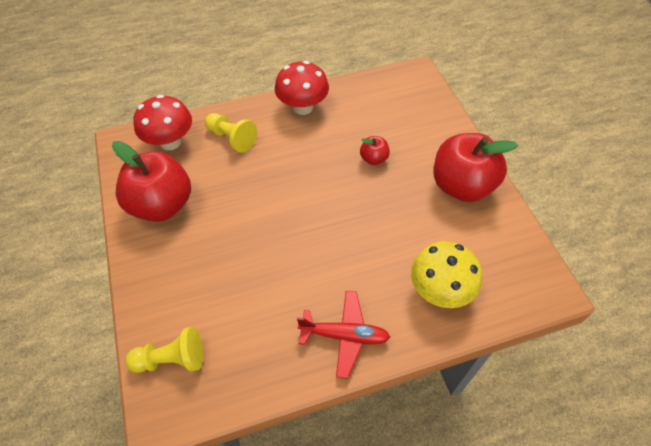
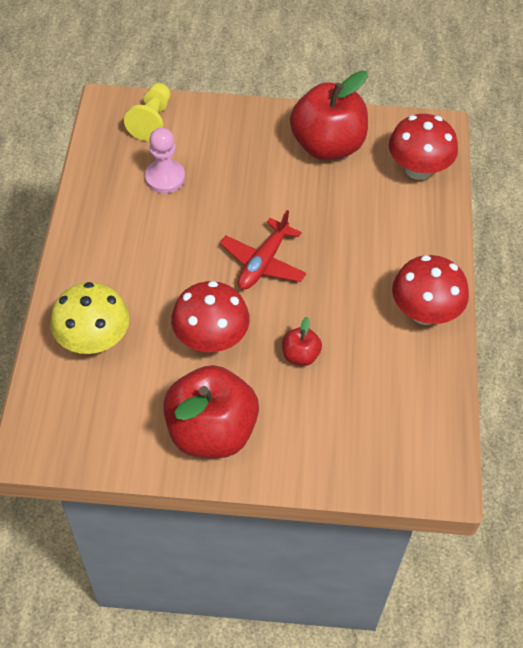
camera: 110 degrees right, 0 degrees up
(232, 138) = (399, 225): yellow pawn -> none
(244, 313) = (165, 178): none -> pink pawn
(344, 335) = (97, 243): red plane -> red plane (263, 263)
(391, 213) = (211, 339): none -> red mushroom

